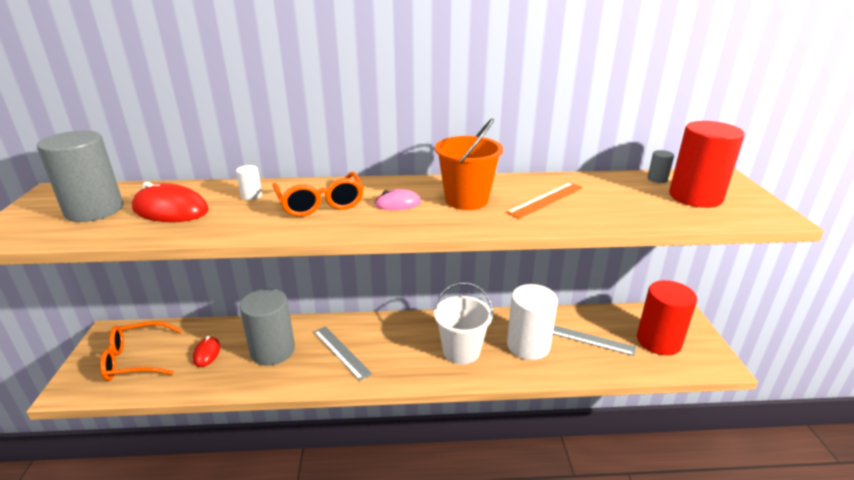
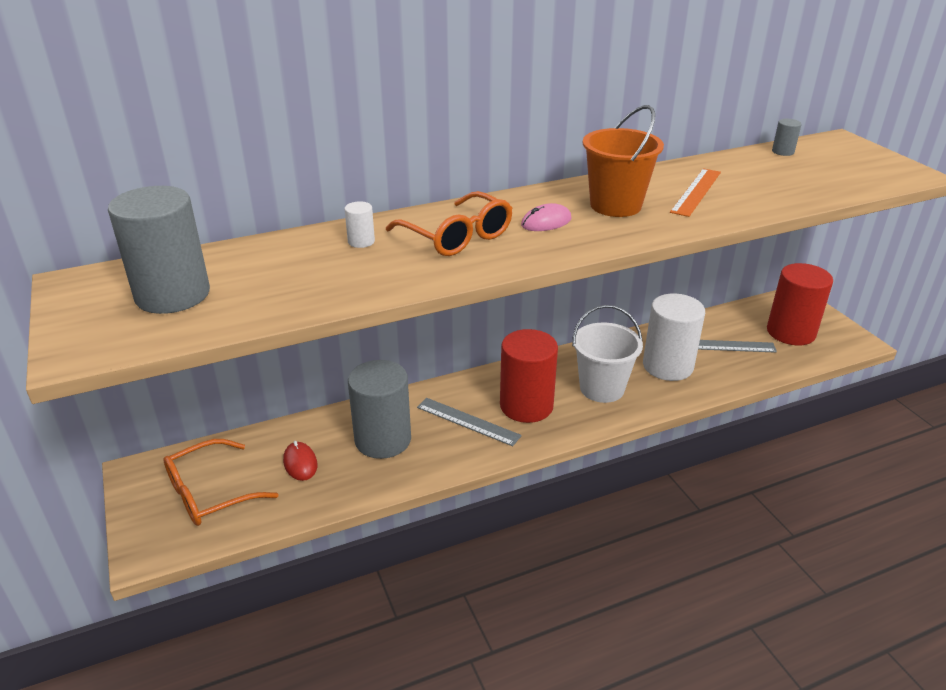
camera: 20 degrees left, 5 degrees up
(170, 210) = (278, 276): red mouse -> none
(695, 197) = (832, 166): red cylinder -> red cylinder (526, 406)

